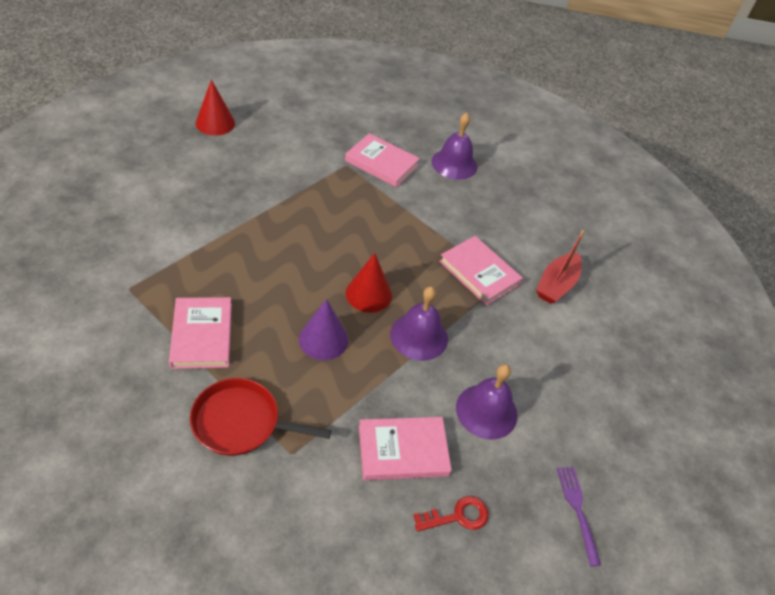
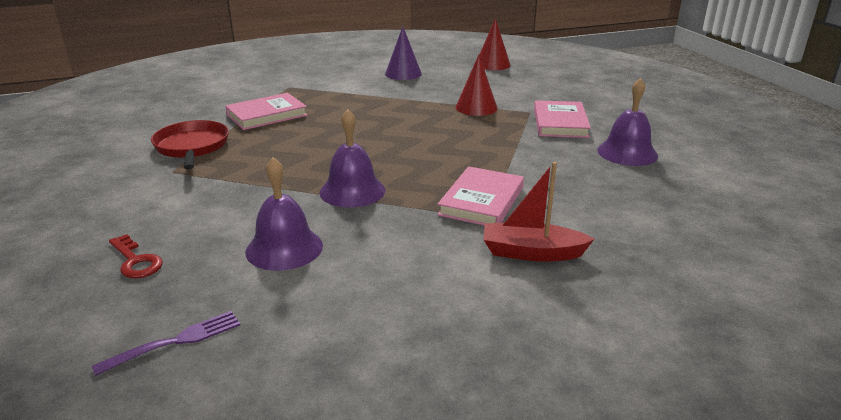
camera: 70 degrees right, 20 degrees down
(323, 339) = (304, 153): purple cone -> purple cone (403, 74)
(368, 294) = (379, 157): red cone -> red cone (476, 107)
(403, 450) = (202, 215): pink book -> none

